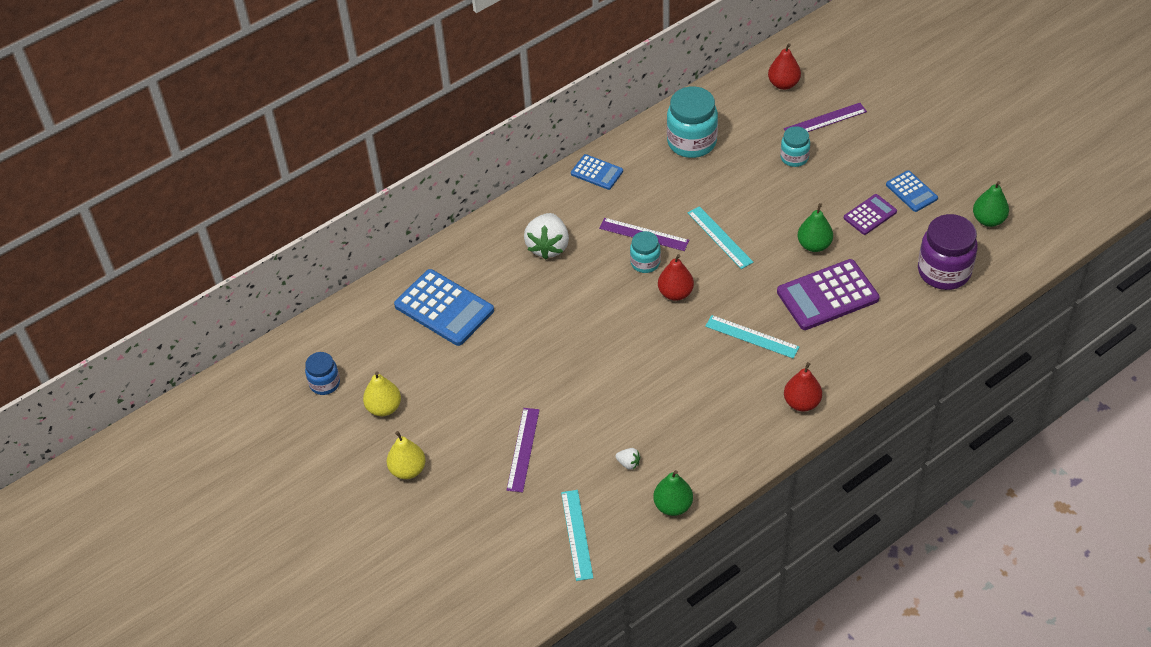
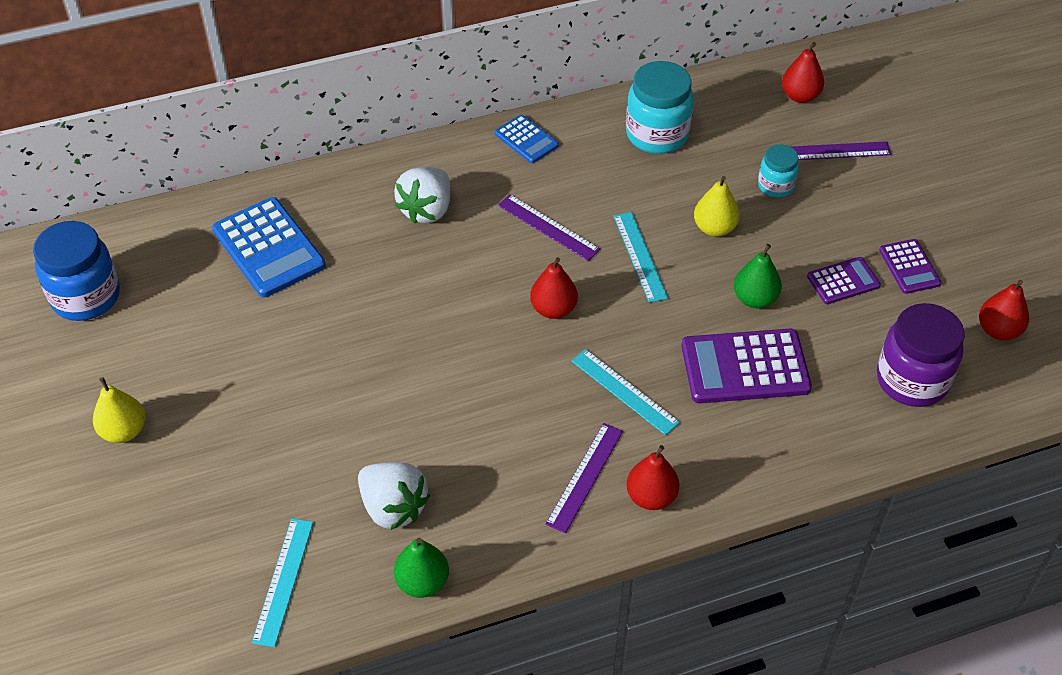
camera: 15 degrees right, 0 degrees up
(325, 383) = (86, 297): blue jar -> blue jar, size x1.77
(384, 407) = (137, 346): yellow pear -> yellow pear (714, 228)
(523, 449) = (273, 448): purple ruler -> purple ruler (585, 477)
(628, 463) = (393, 507): white strawberry -> white strawberry, size x2.27
(645, 263) = (533, 262): turquoise jar -> none
(911, 192) = (909, 267): blue calculator -> purple calculator
(988, 220) = (998, 330): green pear -> red pear

